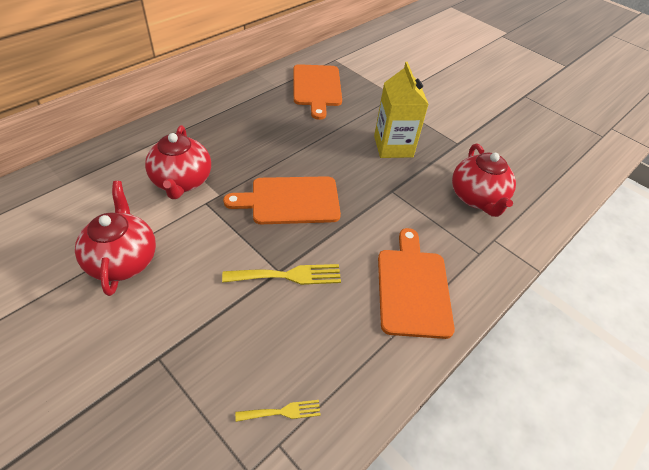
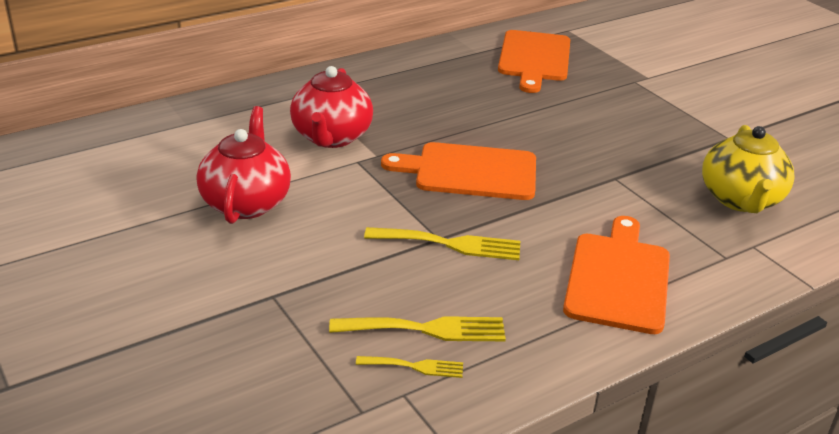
camera: 15 degrees right, 15 degrees down
(285, 369) = (427, 329): none -> yellow fork
(393, 146) = (630, 132): yellow carton -> none
(477, 198) = (741, 200): red teapot -> yellow teapot

